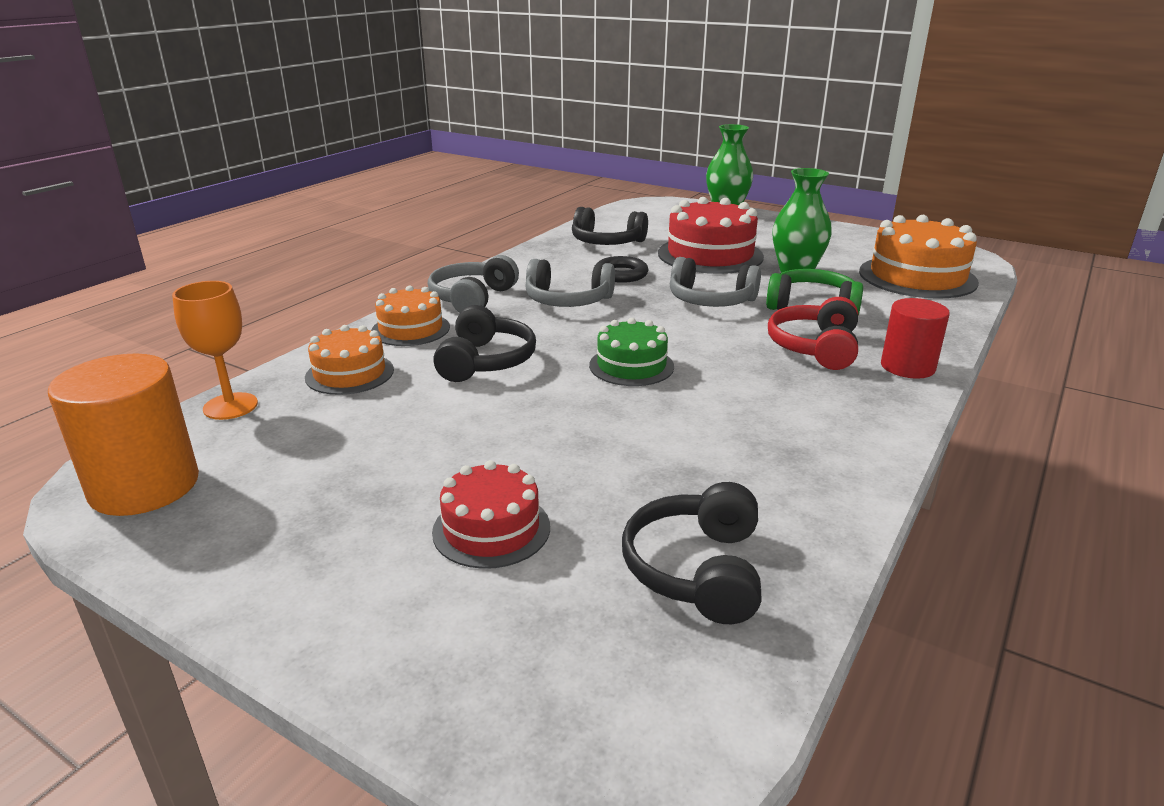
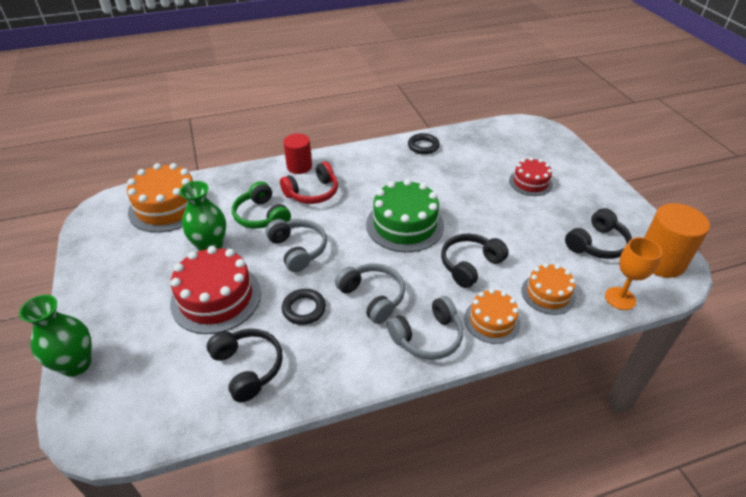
camera: 140 degrees left, 15 degrees up
(631, 366) = (405, 225): green cake -> green cake, size x1.67
(696, 570) = (480, 147): black headphones -> black headphones (597, 244)
(810, 500) = (423, 146): none -> black ring

